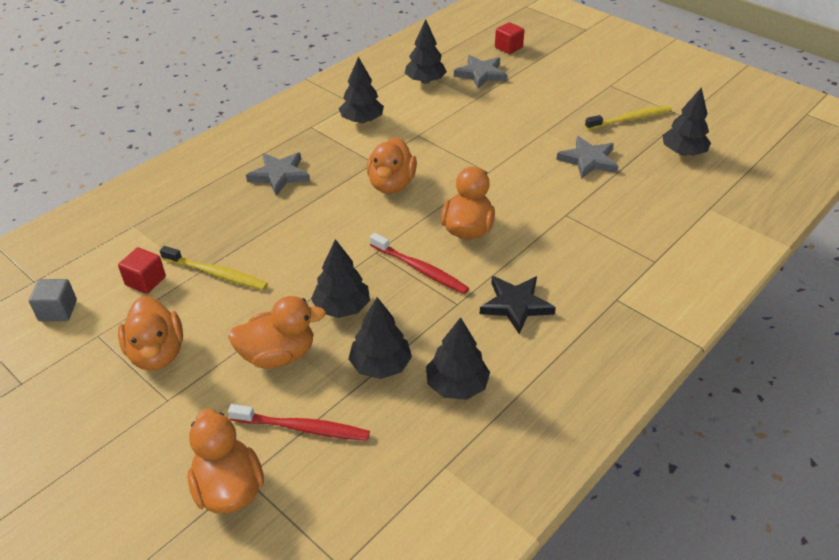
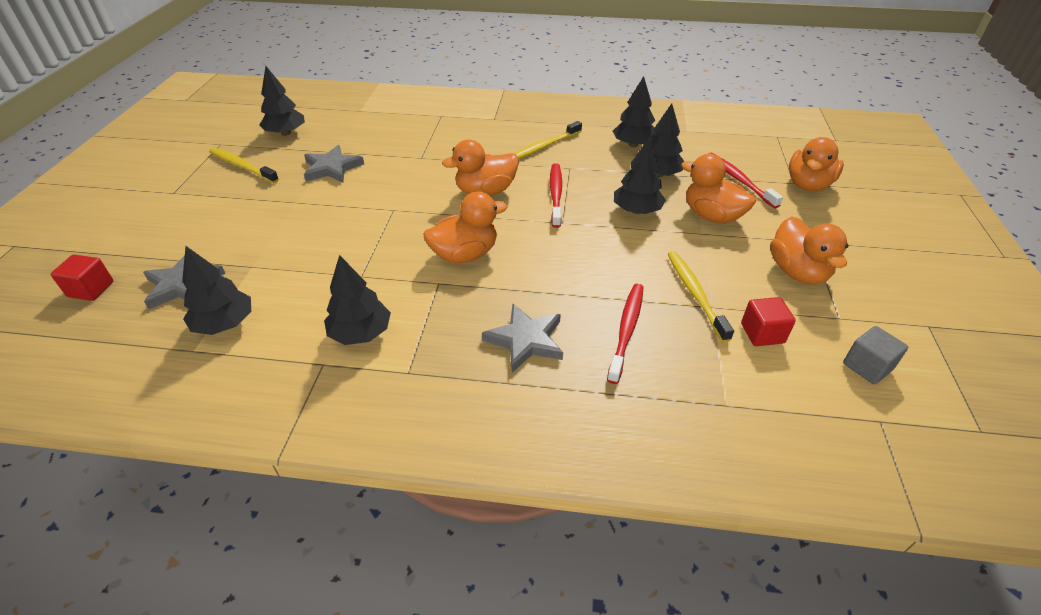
camera: 125 degrees left, 0 degrees up
(157, 353) = (797, 272): orange duck -> orange duck turned 135 degrees clockwise
(232, 220) = (626, 330): none -> red toothbrush
(516, 305) = (543, 147): black star -> yellow toothbrush

